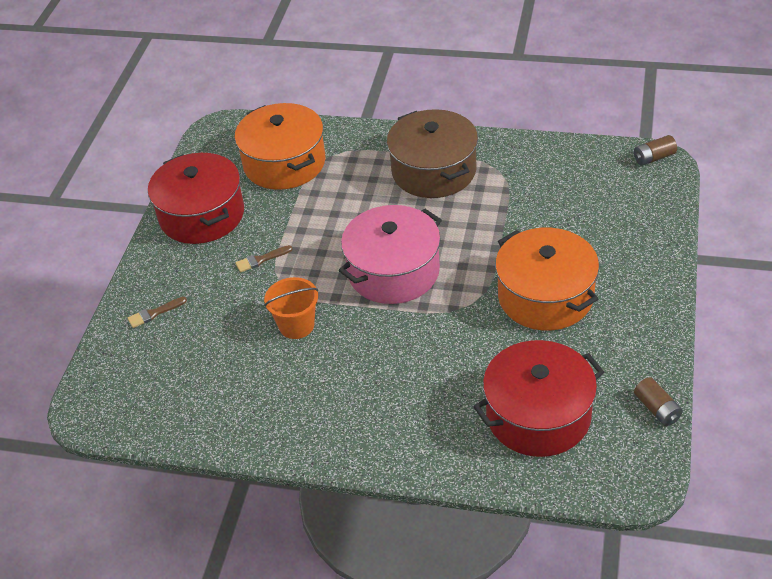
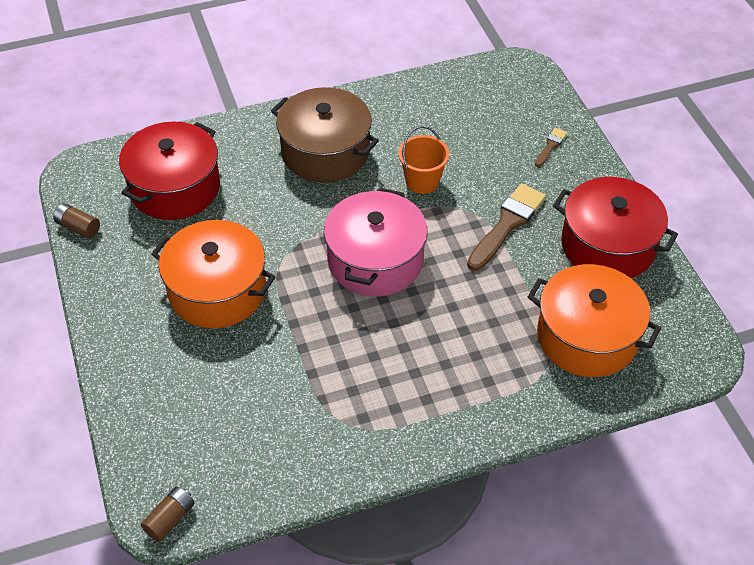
camera: 145 degrees right, 5 degrees up
(261, 260) = (507, 224): brown brush -> brown brush, size x2.02
(433, 171) = (417, 393): brown pot -> brown pot (325, 152)

